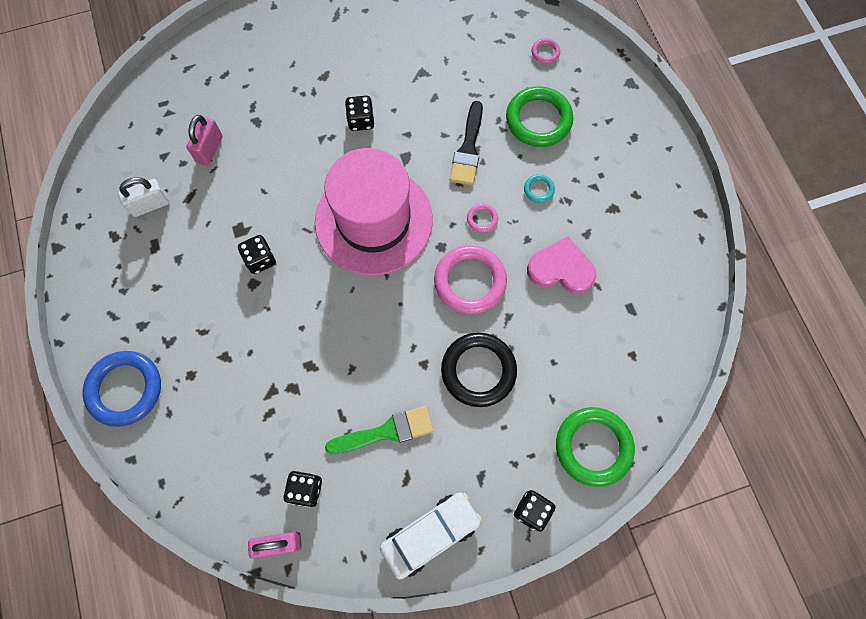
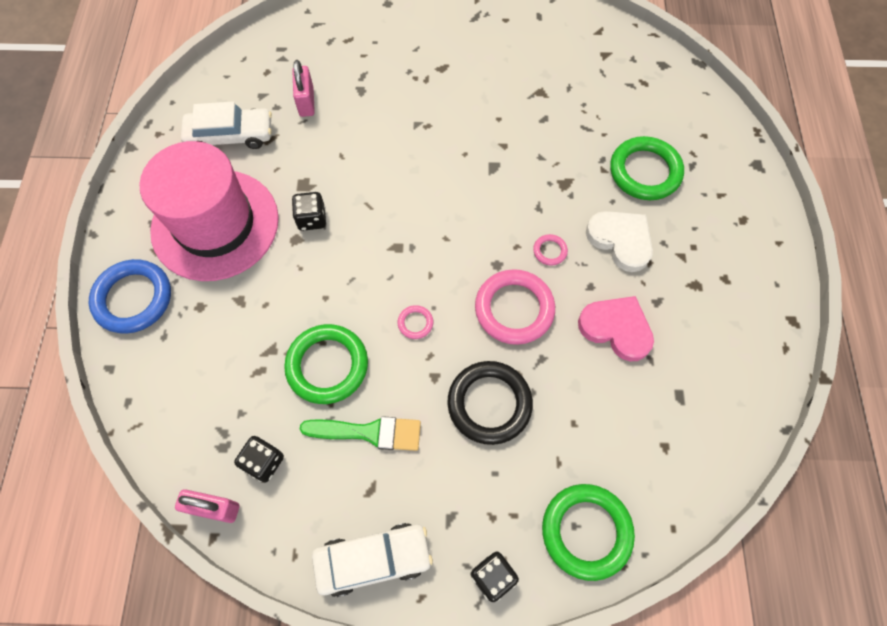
camera: 20 degrees right, 5 degrees down
(150, 205) = (230, 136): white padlock -> white car
(209, 149) = (306, 102): pink padlock -> pink padlock turned 45 degrees counterclockwise
(327, 387) = (327, 365): none -> green ring
(361, 121) = (462, 119): black dice -> none
(373, 220) = (438, 217): pink hat -> pink hat (215, 224)
(468, 149) = (560, 178): black brush -> none
(538, 189) = (620, 240): turquoise ring -> white heart
(545, 52) = (675, 109): pink ring -> pink ring (415, 323)

